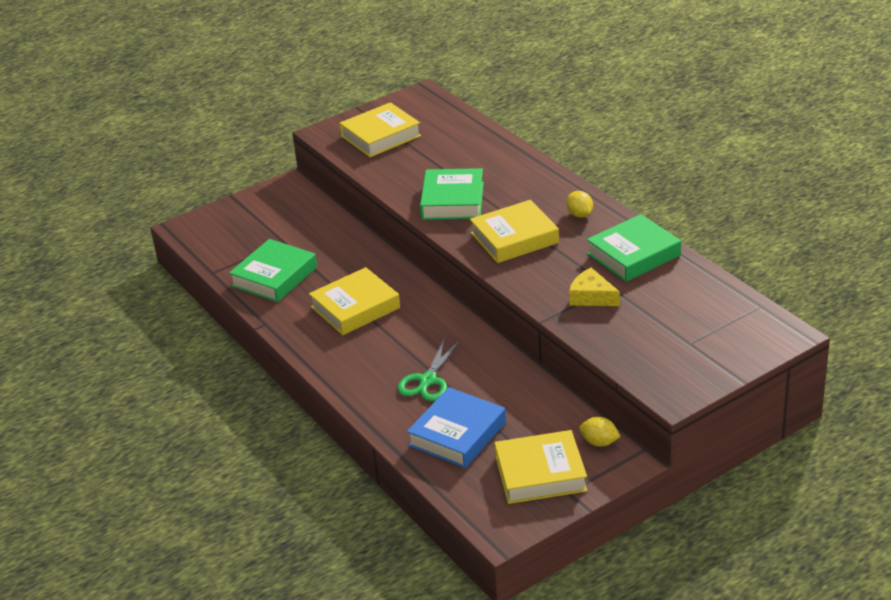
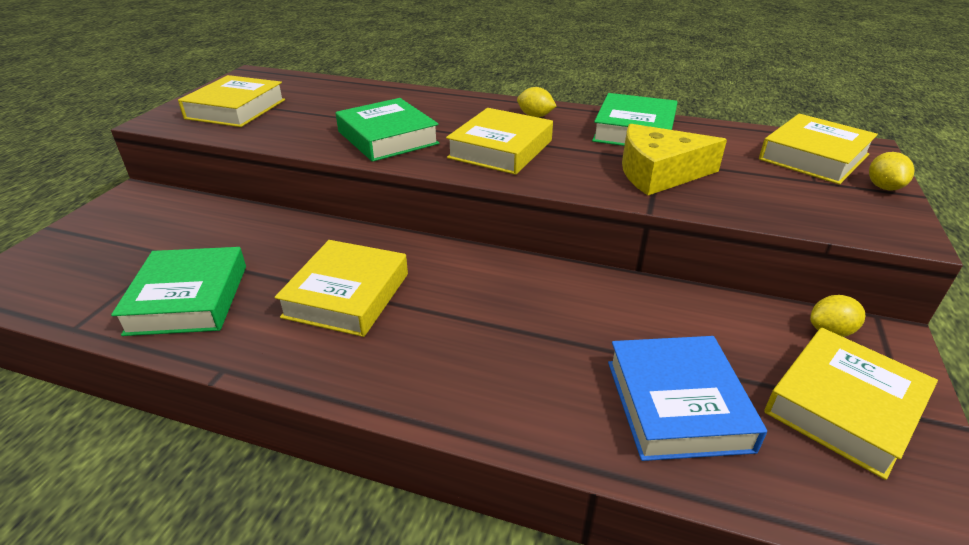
camera: 40 degrees left, 0 degrees up
(428, 380) = (546, 347): green scissors -> none
(591, 297) = (658, 173): yellow cheese -> yellow cheese, size x1.53
(727, 326) = (813, 157): none -> yellow book
(728, 366) = (883, 187): none -> yellow lemon

